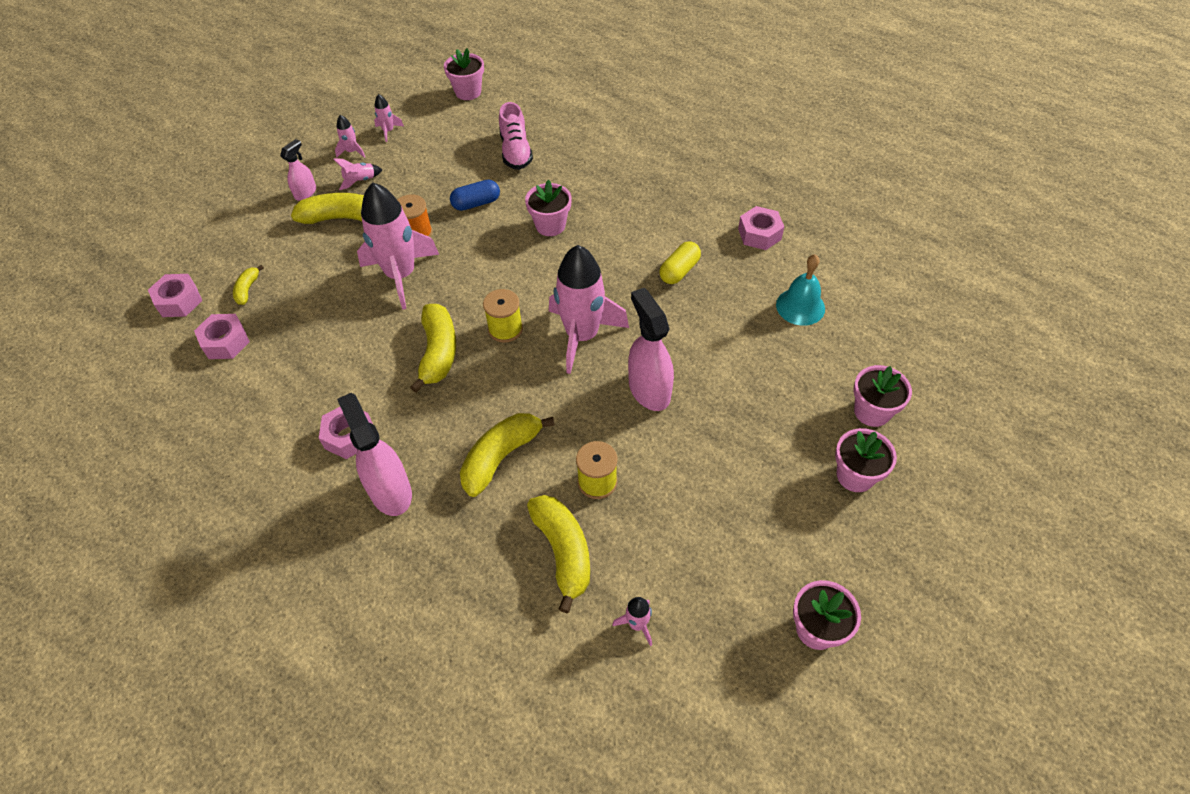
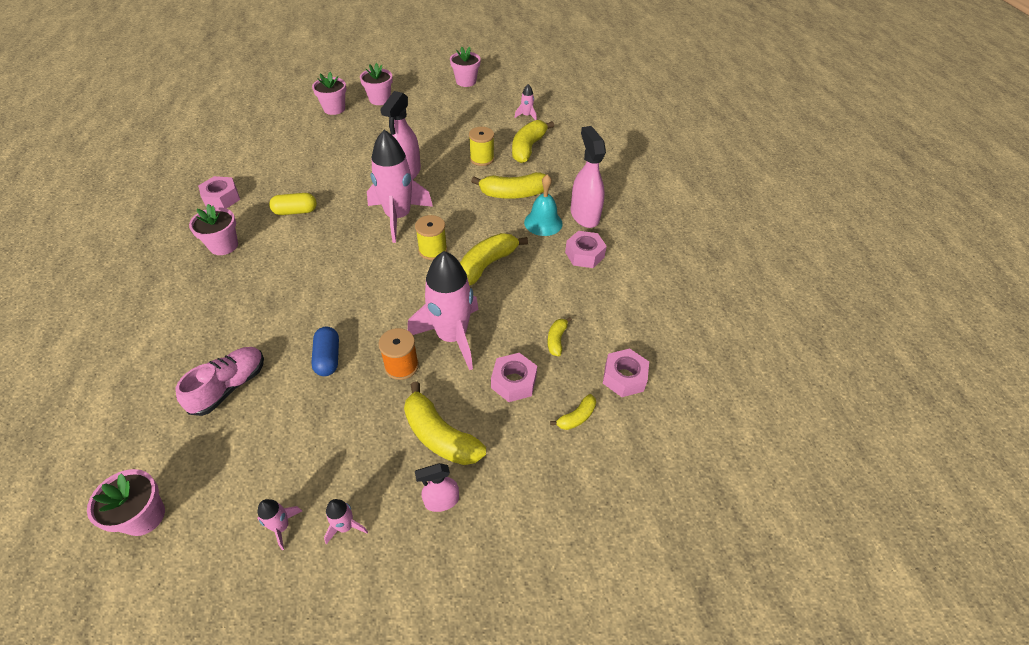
camera: 140 degrees left, 5 degrees down
(179, 301) = (643, 451): pink nut -> pink nut (513, 382)
(308, 332) = (556, 340): none -> yellow banana
(360, 181) = (380, 471): pink rocket -> none
(390, 491) = (584, 215): pink spray bottle -> pink spray bottle turned 150 degrees clockwise
(476, 203) = (328, 358): blue capsule -> blue capsule turned 60 degrees clockwise
(550, 225) = (311, 296): pink flower pot -> pink flower pot (224, 245)
(800, 306) = (279, 156): turquoise bell -> turquoise bell (543, 223)

